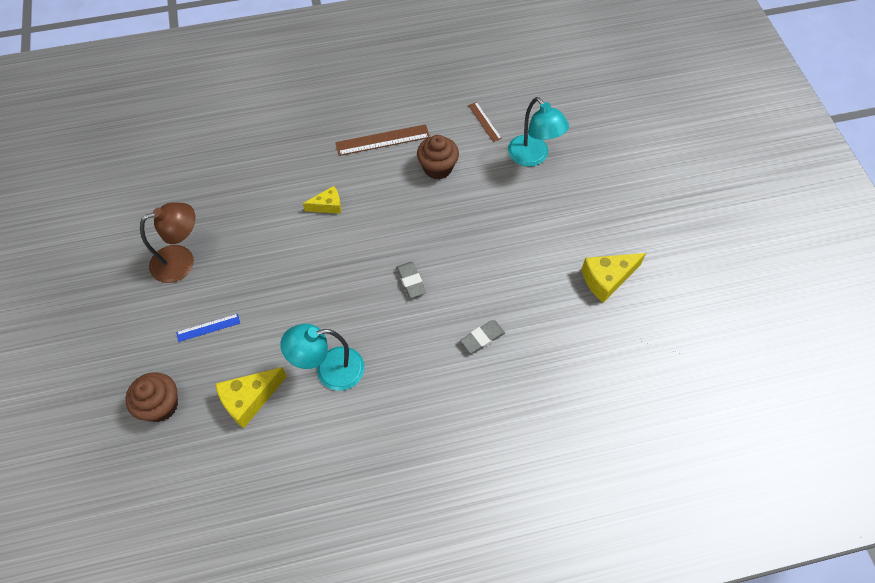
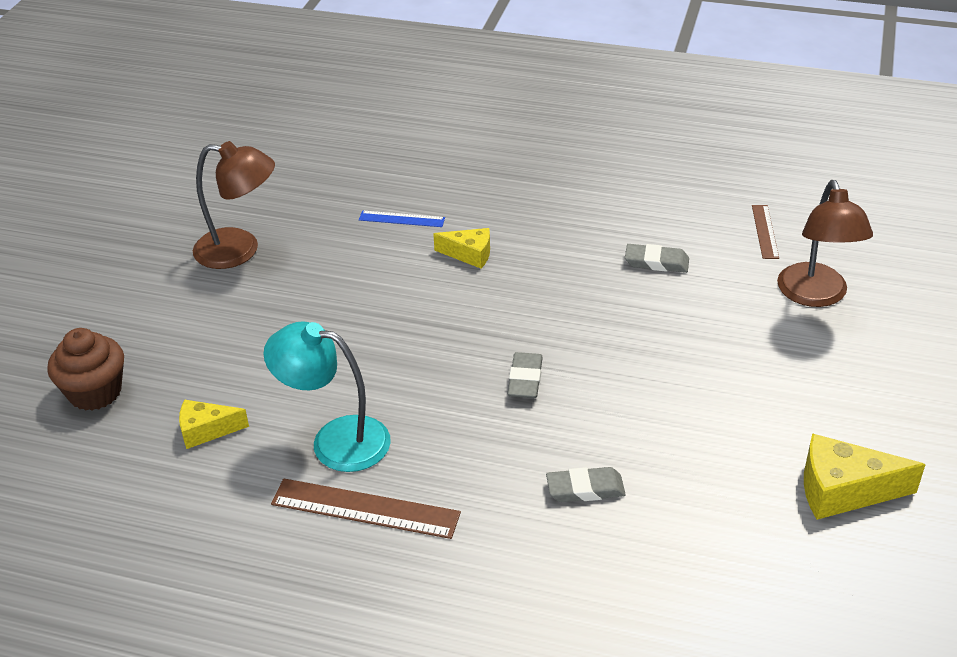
camera: 30 degrees right, 20 degrees down
(208, 327) = (217, 331): blue ruler -> blue ruler (401, 219)
(249, 399) = (206, 430): yellow cheese -> yellow cheese, size x0.63
(382, 140) = (597, 207): brown ruler -> brown ruler (365, 509)
(437, 168) = (656, 262): brown cupcake -> grey eraser
(533, 157) = (815, 295): turquoise lamp -> brown lamp

